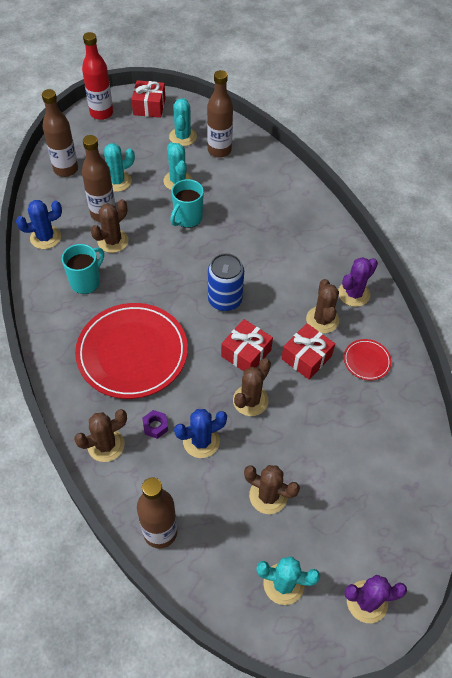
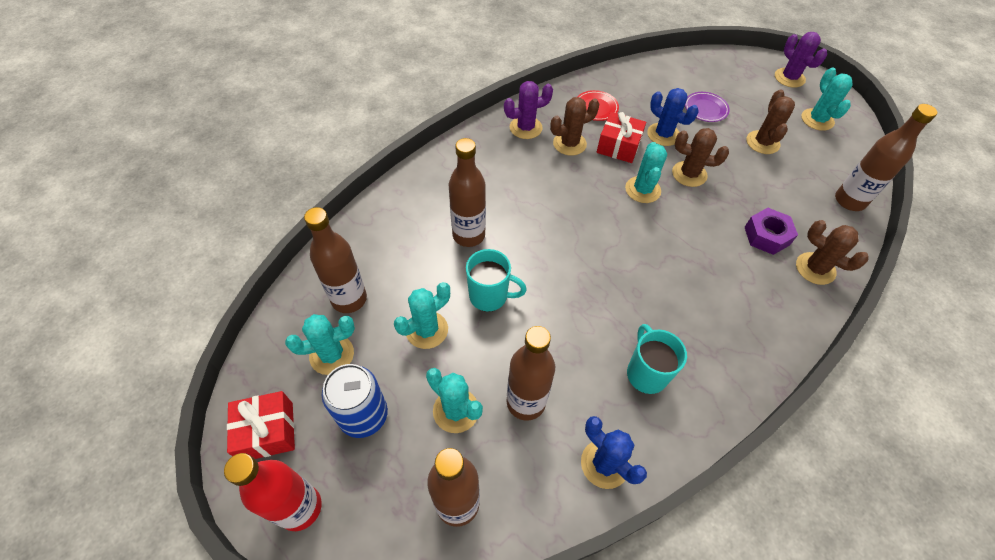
camera: 110 degrees left, 0 degrees up
(86, 282) = (646, 373): turquoise mug -> turquoise mug turned 60 degrees clockwise
(113, 241) = (567, 369): brown cactus -> none
(132, 353) = (706, 284): red plate -> none
(155, 426) = (766, 236): purple nut -> purple nut, size x1.63
(201, 441) = (753, 197): blue cactus -> blue cactus (663, 134)
(225, 300) = (590, 224): blue can -> blue can (363, 415)
(246, 221) = (468, 235): none -> brown bottle
(246, 353) = (642, 190): red gift -> turquoise cactus
(336, 466) = (705, 109): none -> purple plate
(354, 294) = (525, 128): purple cactus -> purple cactus turned 45 degrees counterclockwise

